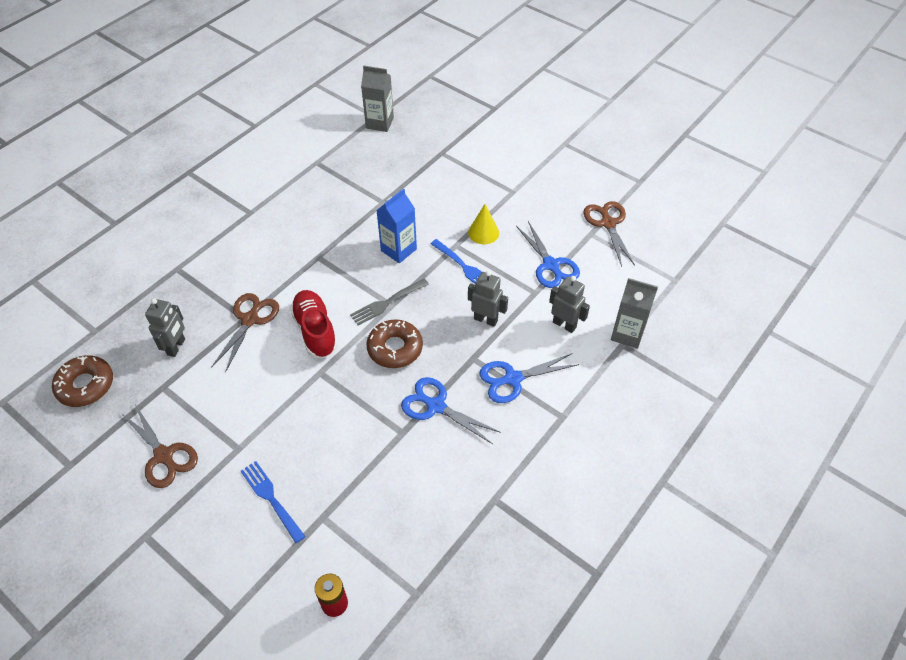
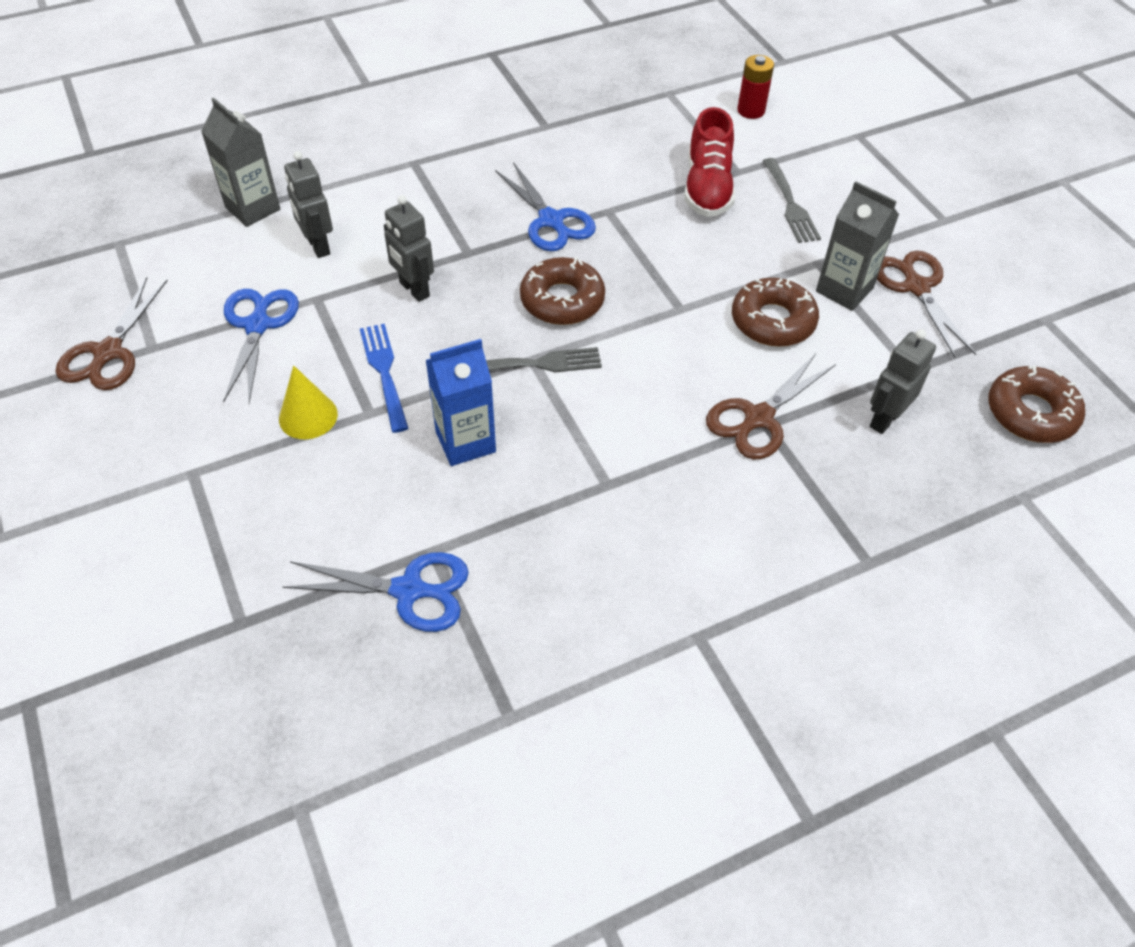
camera: 155 degrees left, 0 degrees up
(258, 387) = (773, 321): none -> brown donut
(272, 499) = (789, 203): blue fork -> grey fork
(315, 331) = (663, 364): red shoe -> red shoe (707, 188)
(379, 123) = (304, 780): grey carton -> grey carton (844, 290)
(513, 379) = (437, 214): blue scissors -> blue scissors (408, 590)

